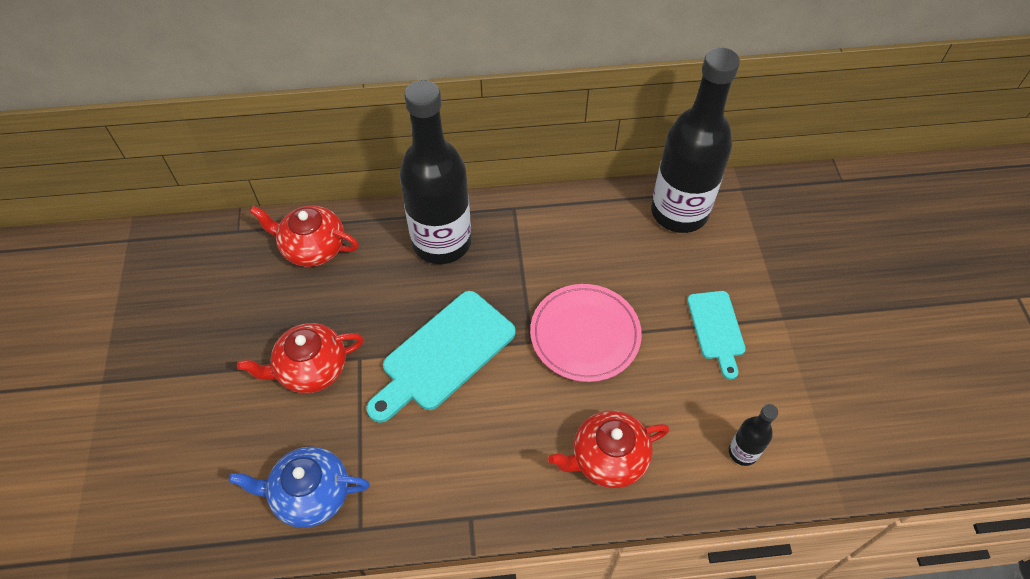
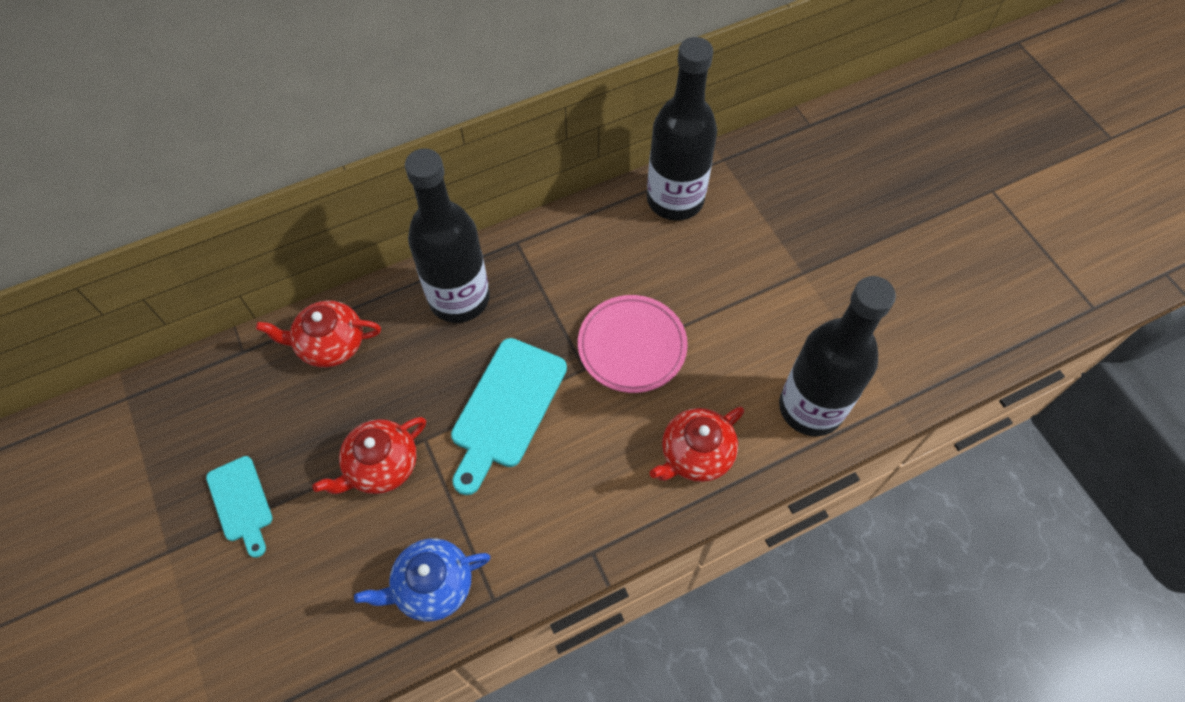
camera: 20 degrees left, 5 degrees up
(716, 329) = (748, 302): turquoise cutting board -> turquoise cutting board (241, 502)
(743, 452) = (810, 408): black bottle -> black bottle, size x2.32

